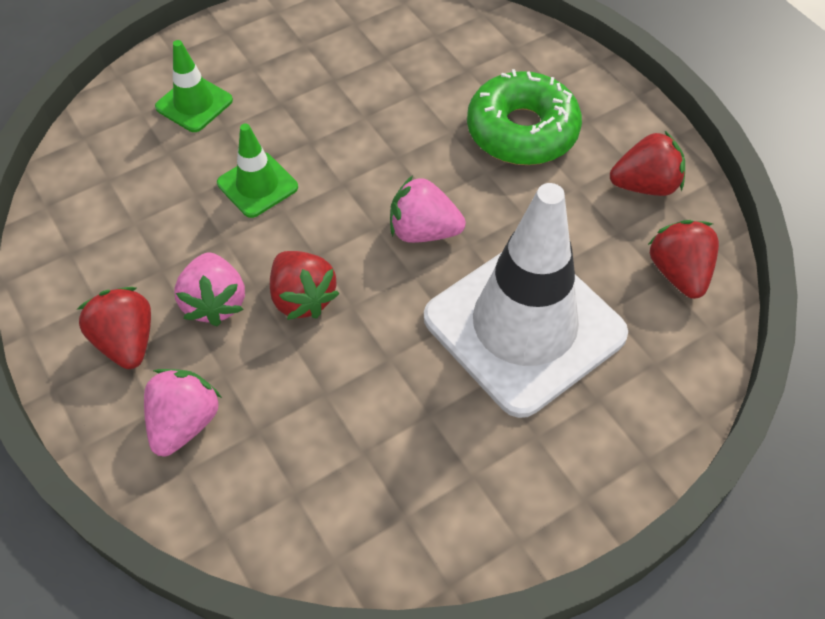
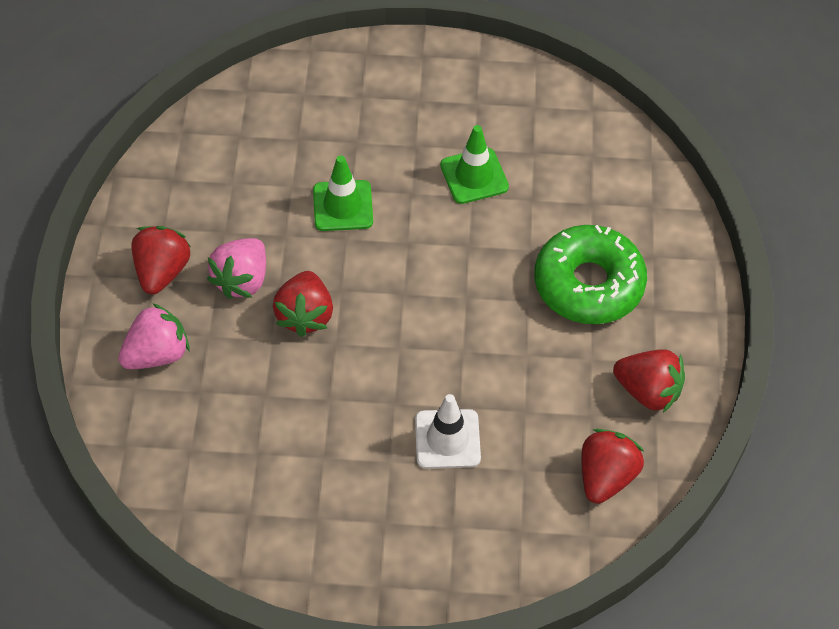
camera: 35 degrees right, 0 degrees up
(194, 104) = (348, 108): green traffic cone -> green traffic cone (474, 176)
(423, 231) = (436, 319): pink strawberry -> none
(524, 326) = (447, 439): white traffic cone -> white traffic cone, size x0.44

